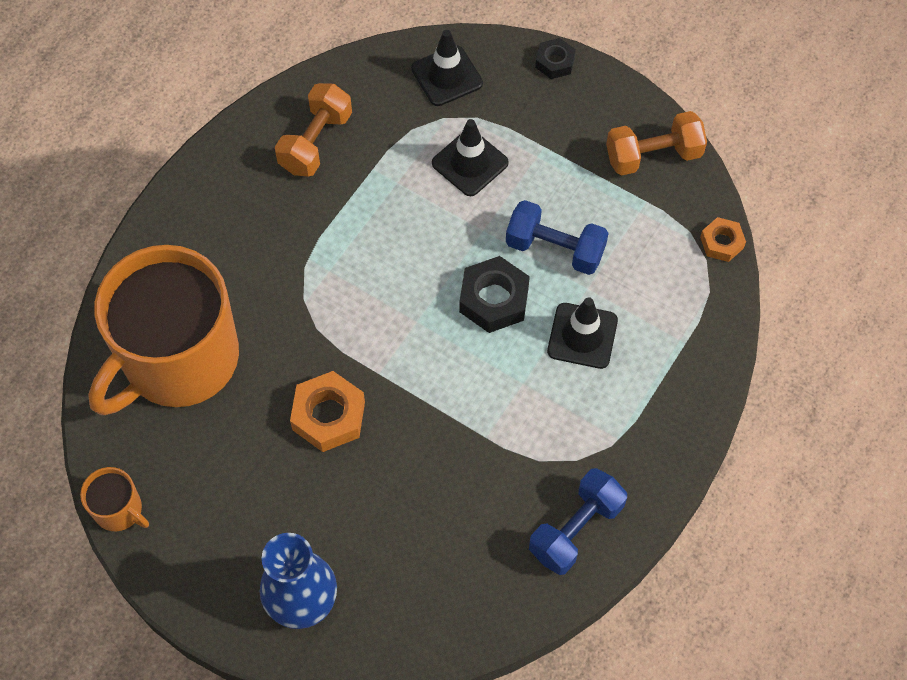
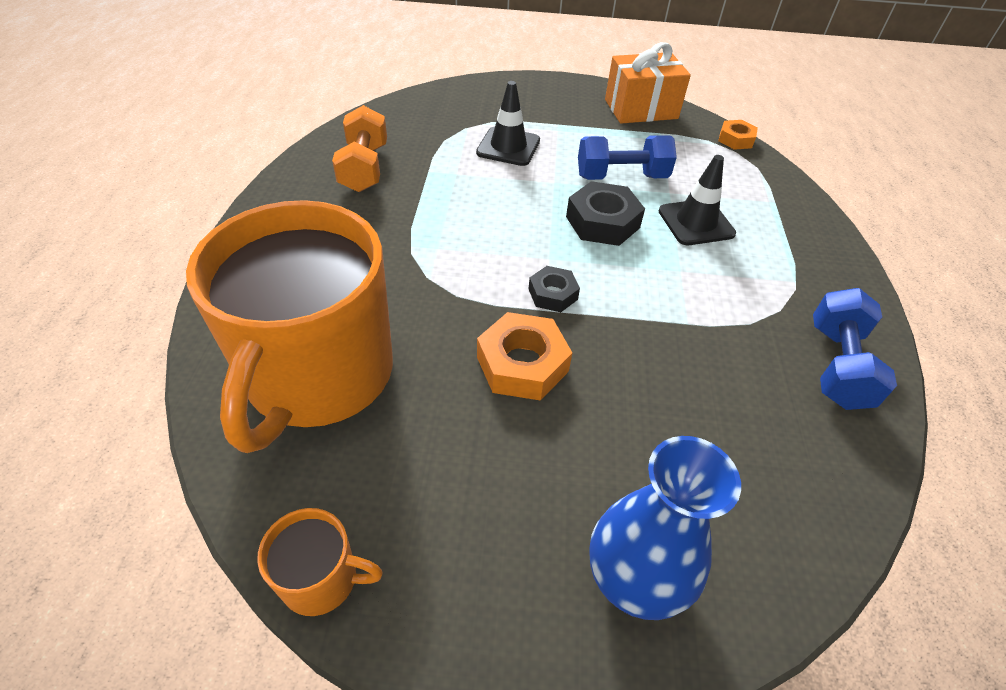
camera: 30 degrees left, 15 degrees down
(447, 76) = (449, 106): black traffic cone -> none
(555, 62) = (525, 81): black nut -> black nut (553, 294)
(653, 156) = (641, 109): orange dumbbell -> orange gift

